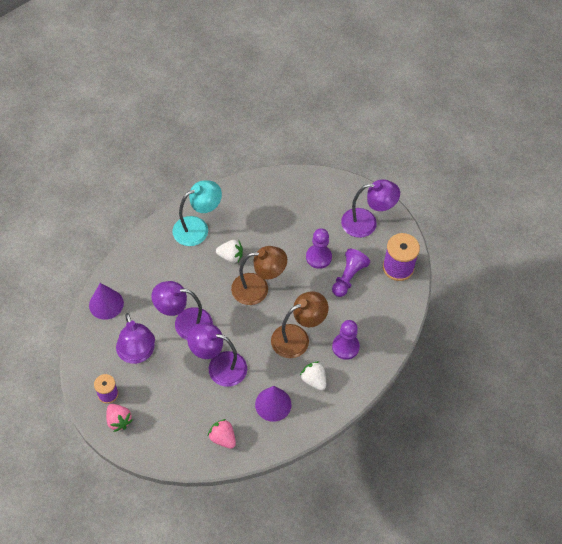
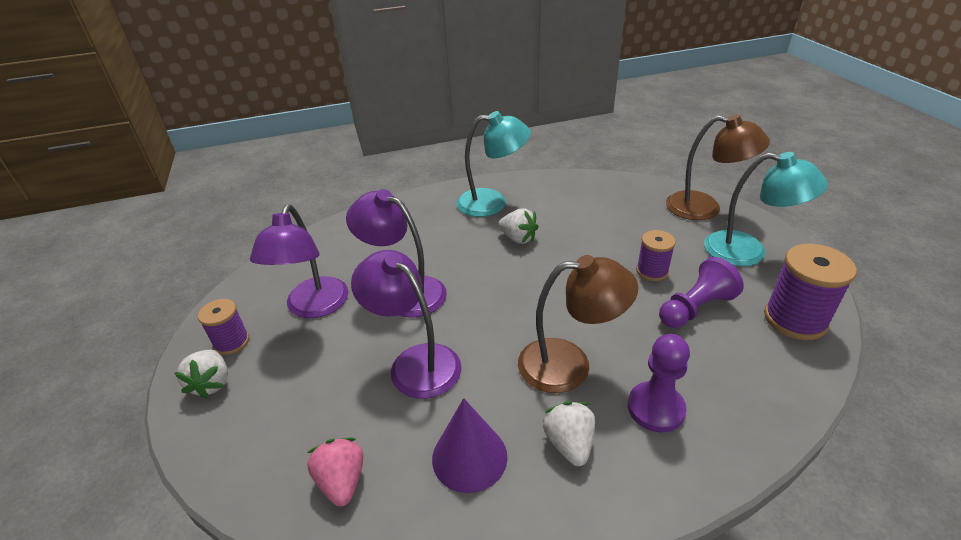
camera: 30 degrees right, 20 degrees down
(106, 304) = (323, 243): purple cone -> none
(119, 420) = (212, 383): pink strawberry -> white strawberry
(258, 288) = (537, 282): brown lamp -> brown lamp (704, 208)
(318, 257) = (652, 271): purple pawn -> purple spool
(367, 223) = (748, 251): purple lamp -> turquoise lamp

